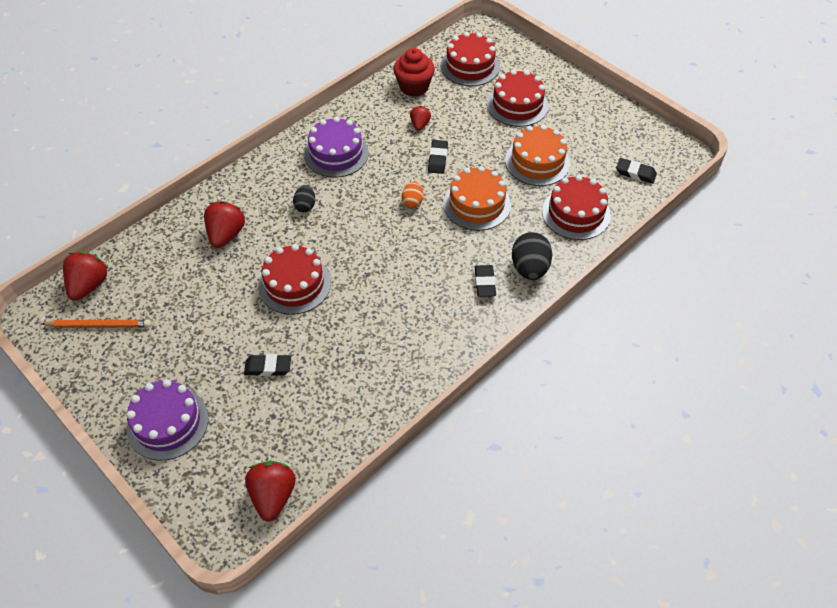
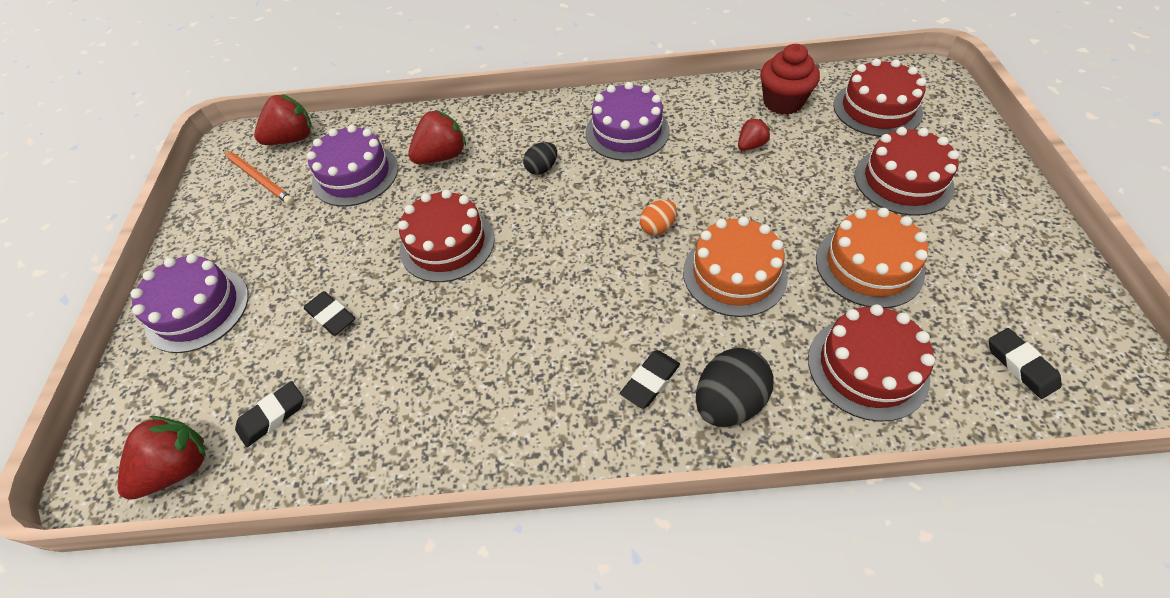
camera: 45 degrees right, 0 degrees up
(175, 281) = (355, 175): none -> purple cake
(438, 159) = (736, 194): black eraser -> black eraser (272, 416)

